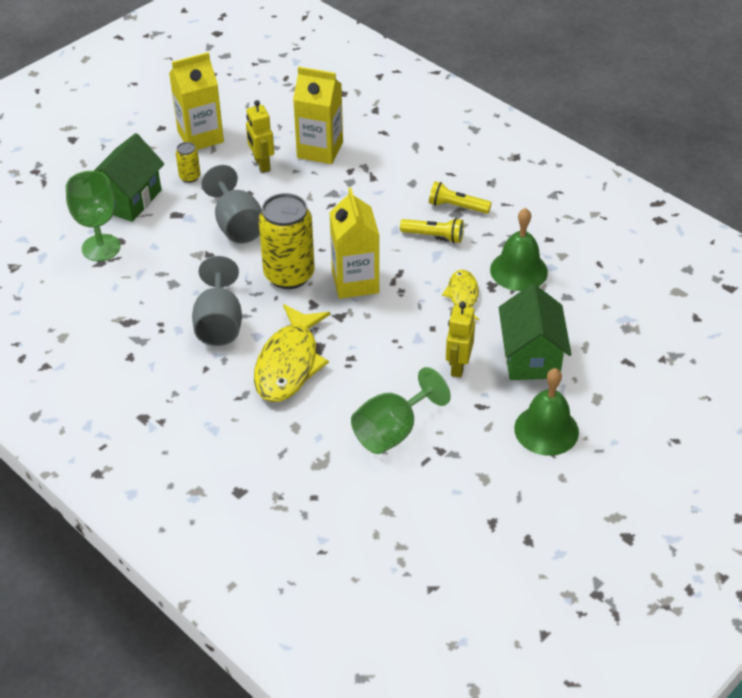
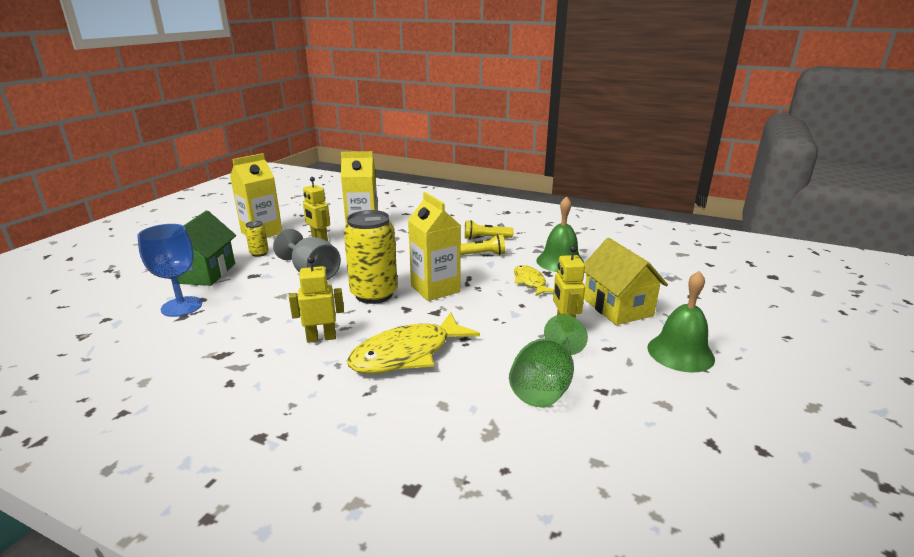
camera: 20 degrees left, 20 degrees down
(101, 248) = (181, 306): green goblet -> blue goblet
(219, 323) = (321, 338): grey goblet -> yellow robot
(289, 363) = (407, 354): yellow fish -> yellow fish turned 60 degrees clockwise
(531, 357) = (617, 307): green house -> yellow house

